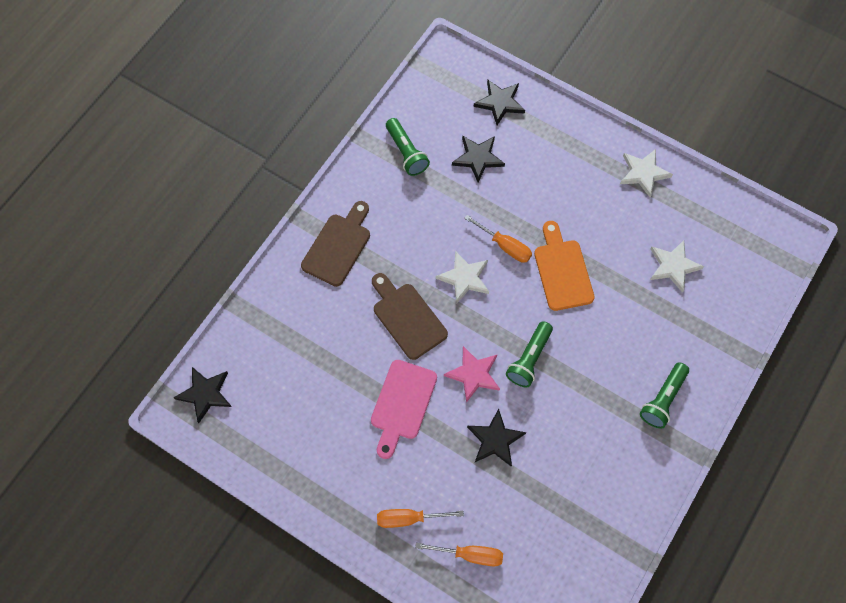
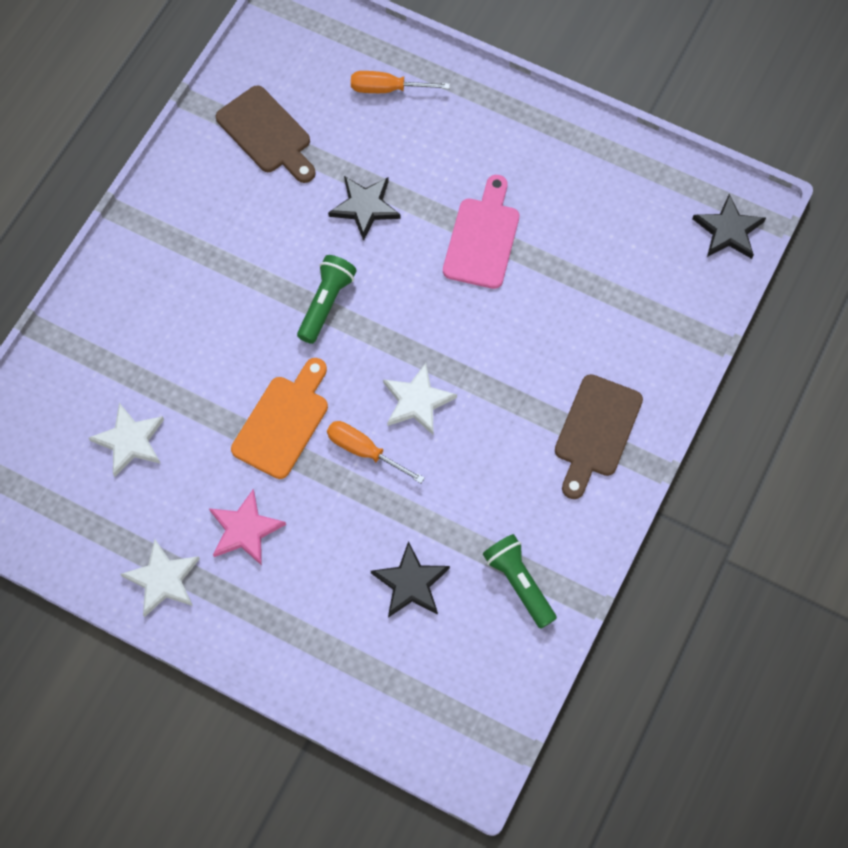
camera: 175 degrees right, 0 degrees up
(407, 317) = (488, 343): brown cutting board -> brown cutting board (267, 134)
(408, 518) = (461, 118): orange screwdriver -> none
(473, 374) = (396, 279): pink star -> pink star (245, 530)
(500, 103) = (382, 682): black star -> none
(562, 271) = (283, 422): orange cutting board -> orange cutting board turned 135 degrees counterclockwise
(663, 399) = (157, 268): green flashlight -> none

